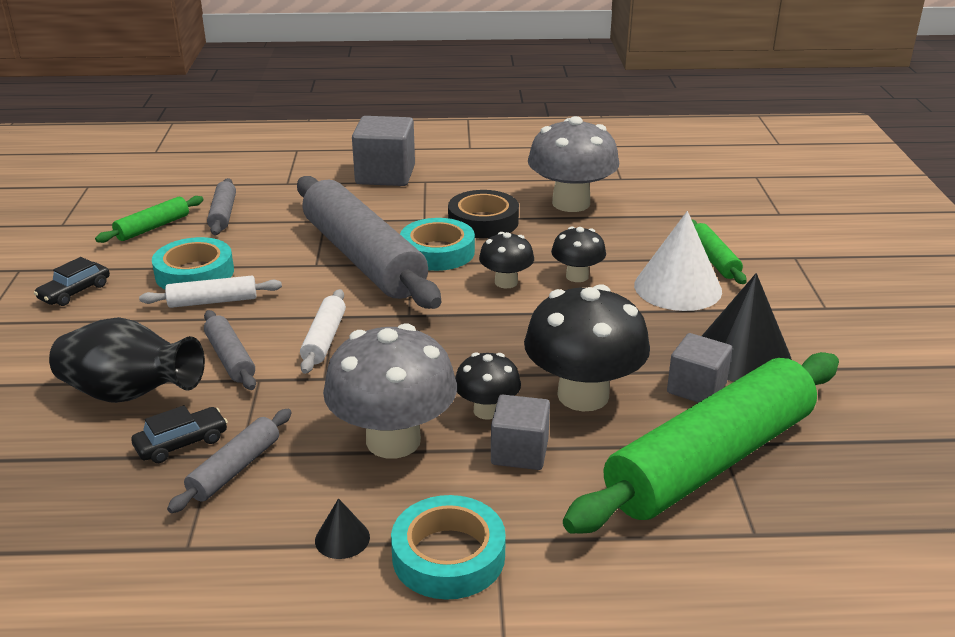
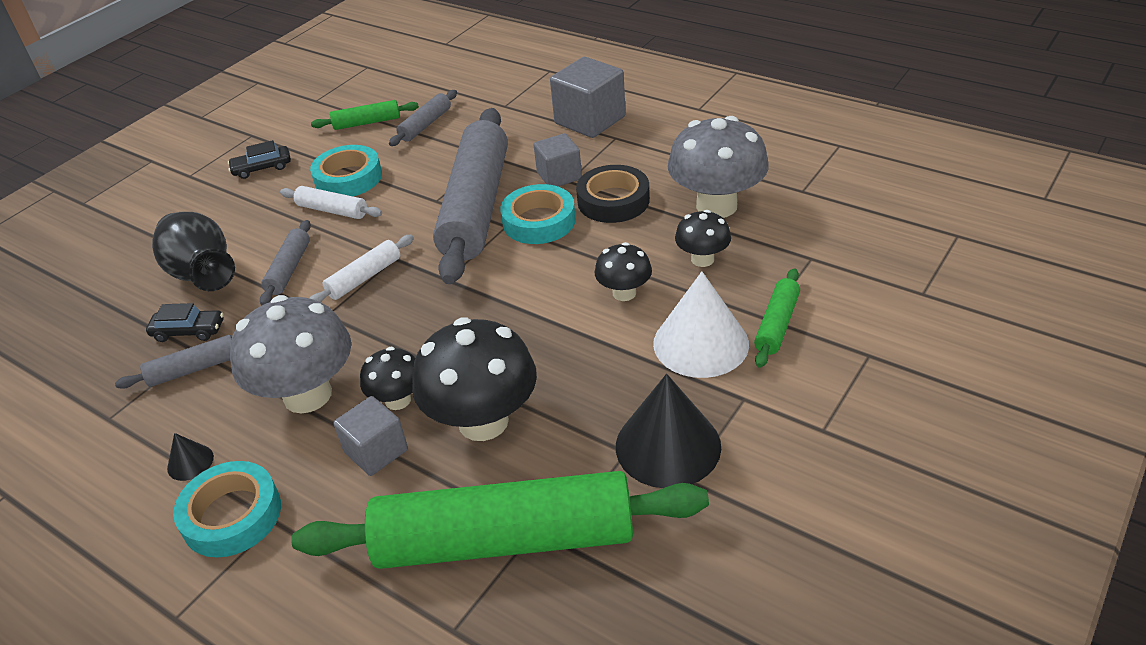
camera: 40 degrees right, 10 degrees up
(506, 282) = (557, 275): black mushroom -> black mushroom (702, 259)
(696, 388) = (583, 461): grey cube -> grey cube (559, 176)

